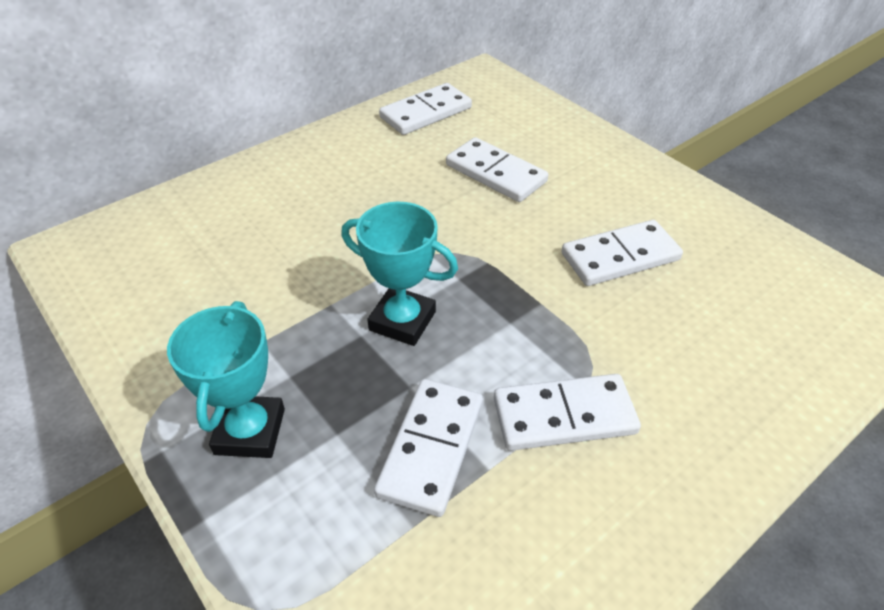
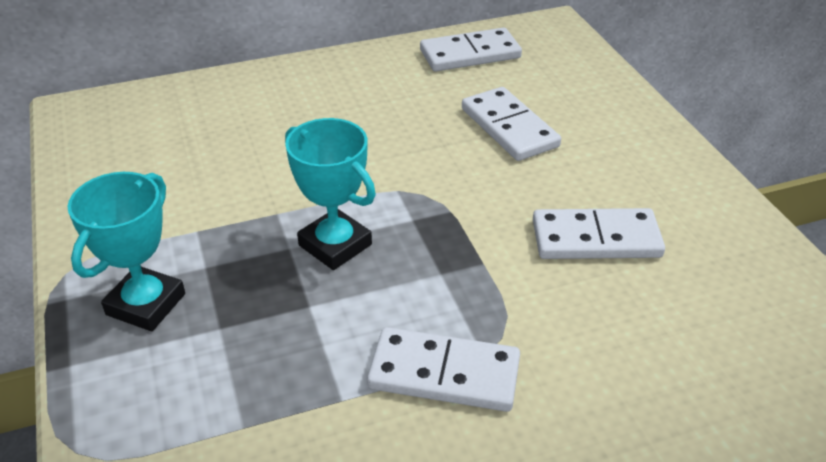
camera: 20 degrees right, 5 degrees down
(431, 448) = (298, 365): white domino -> none

